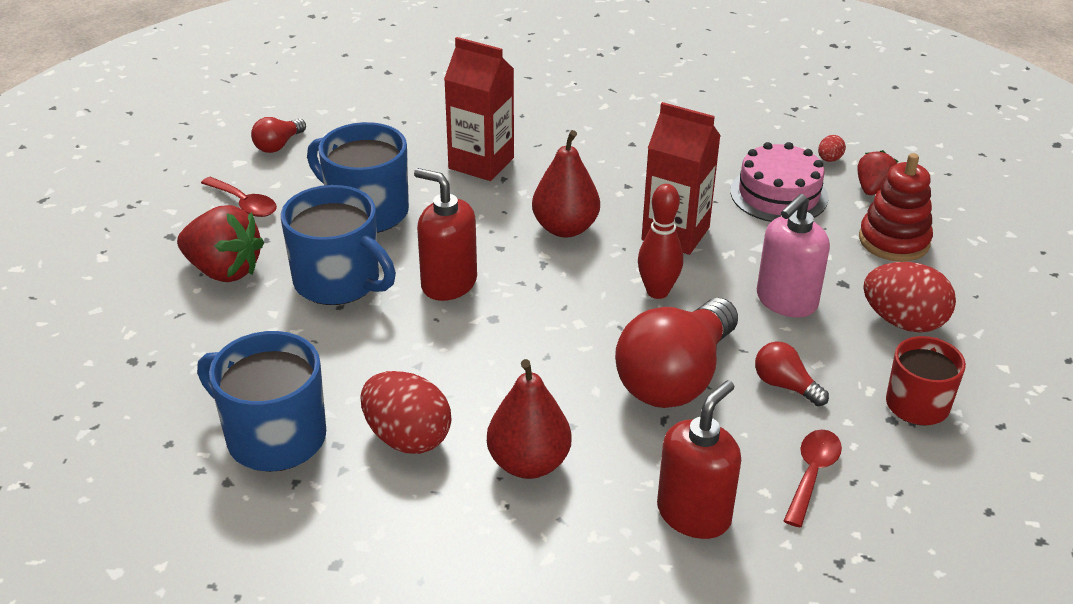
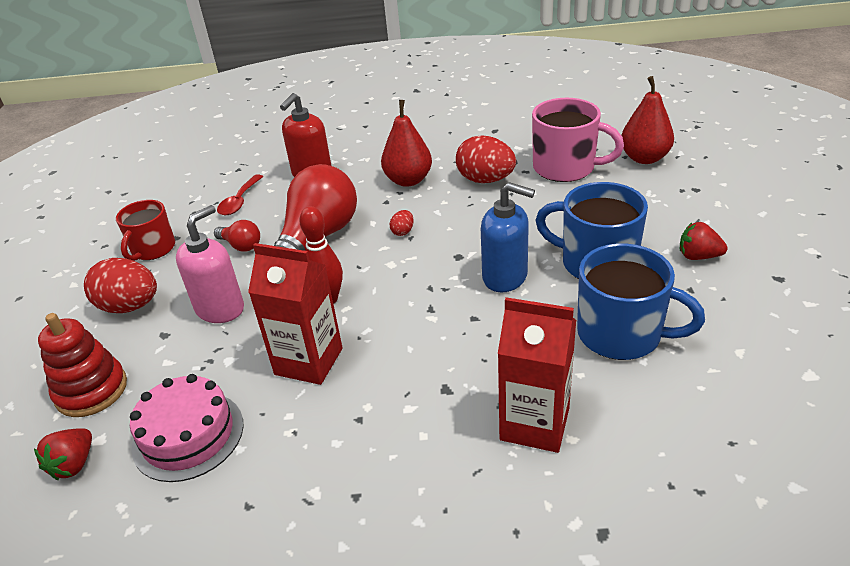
camera: 175 degrees right, 0 degrees up
(224, 270) = (698, 256): red strawberry -> red strawberry, size x0.59
(244, 204) = (748, 322): red spoon -> none
(274, 437) = (565, 168): blue mug -> pink mug
(278, 145) = (791, 409): red light bulb -> none
(448, 283) = (505, 277): red soap dispenser -> blue soap dispenser
(565, 228) = (418, 349): red pear -> red pear (644, 158)
(829, 159) = (103, 511): red egg -> red egg (403, 232)

